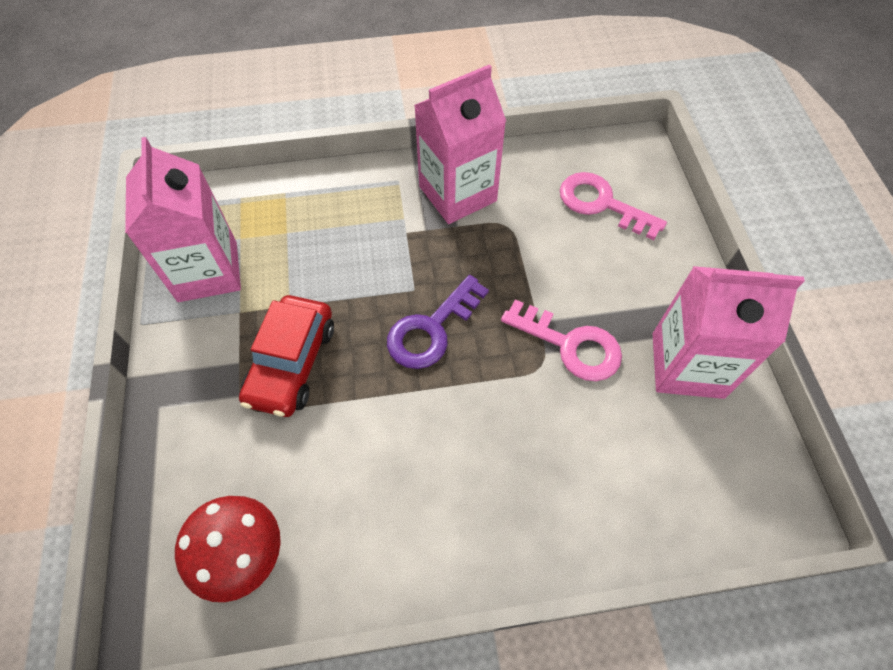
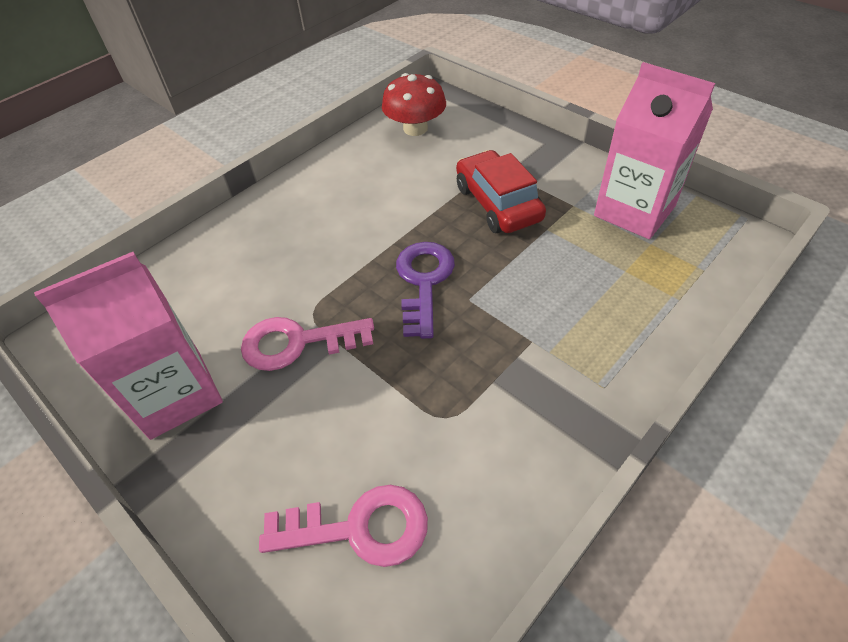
camera: 145 degrees right, 10 degrees down
(457, 194) = (529, 417): pink carton -> none

